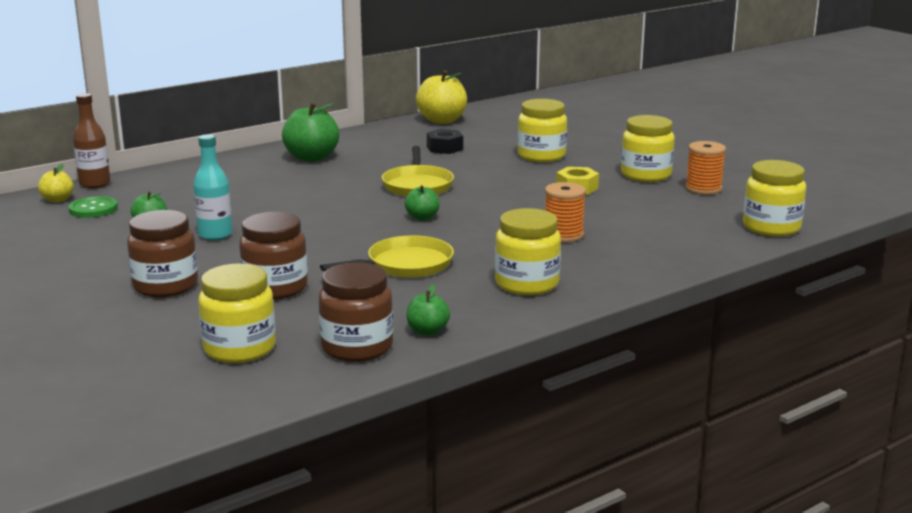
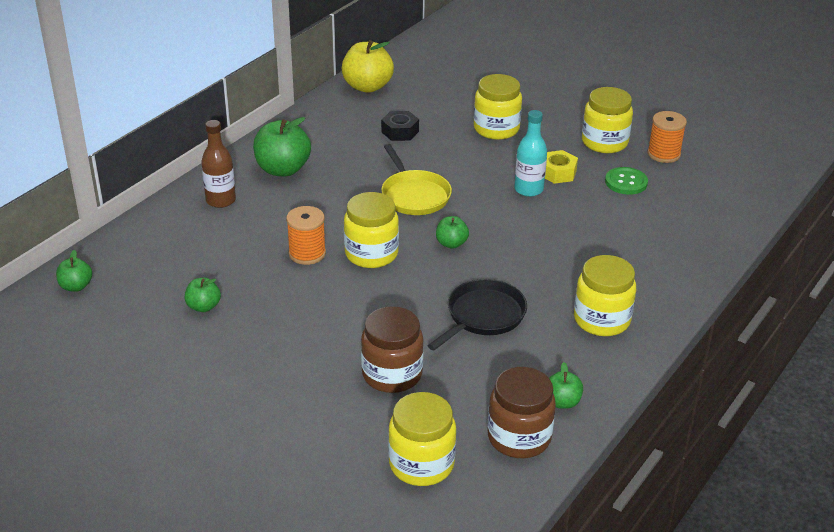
camera: 20 degrees left, 15 degrees up
(58, 200) = (76, 286): yellow apple -> green apple
(93, 209) = (126, 294): green button -> green button (626, 182)
(95, 184) = (94, 253): brown bottle -> brown bottle (221, 200)
(165, 286) = (289, 394): brown jar -> none
(215, 235) = (278, 309): turquoise bottle -> turquoise bottle (528, 189)
(405, 265) = (483, 316): yellow pan -> black pan
(563, 235) = (589, 245): orange spool -> orange spool (307, 253)
(771, 227) = (748, 200): yellow jar -> yellow jar (371, 254)

